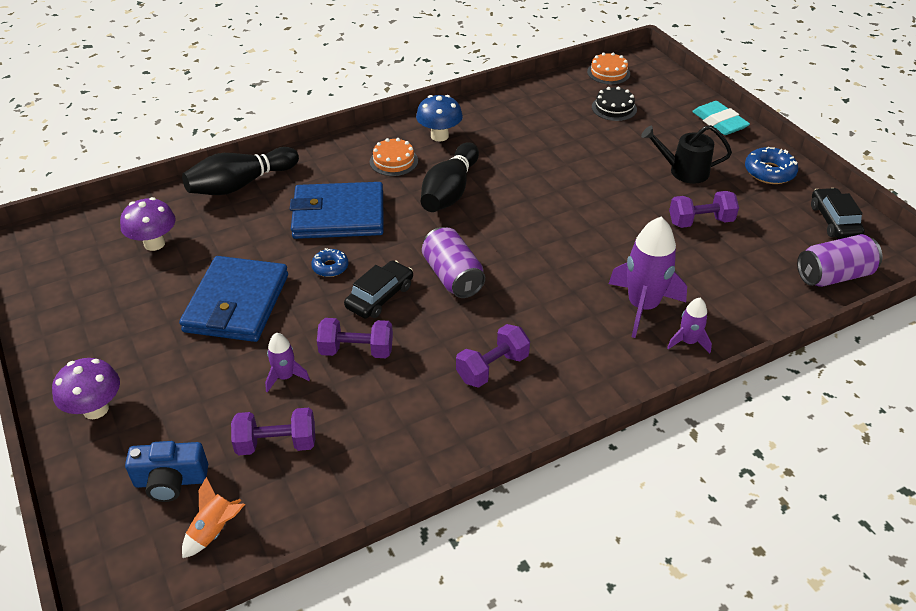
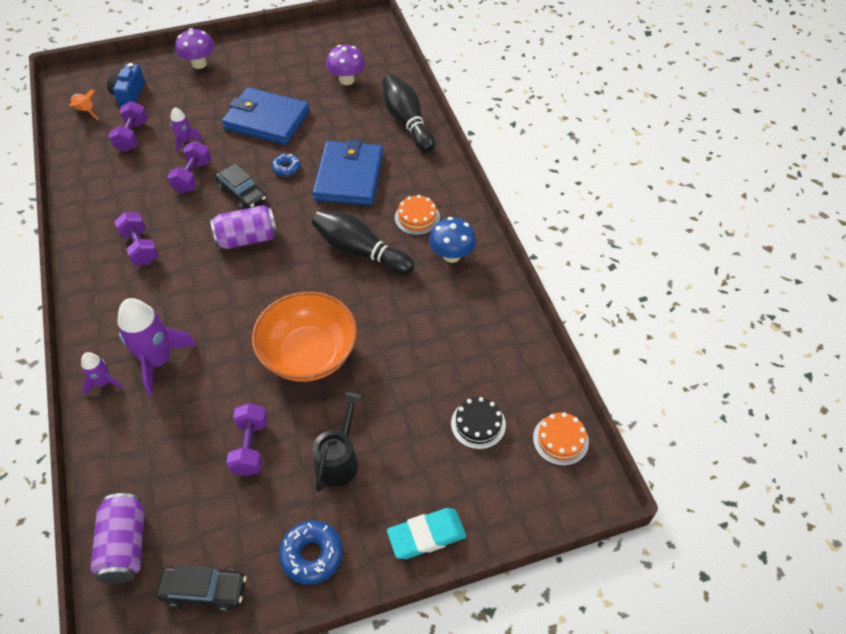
camera: 100 degrees right, 10 degrees up
(588, 204) = (309, 354): none -> orange bowl

